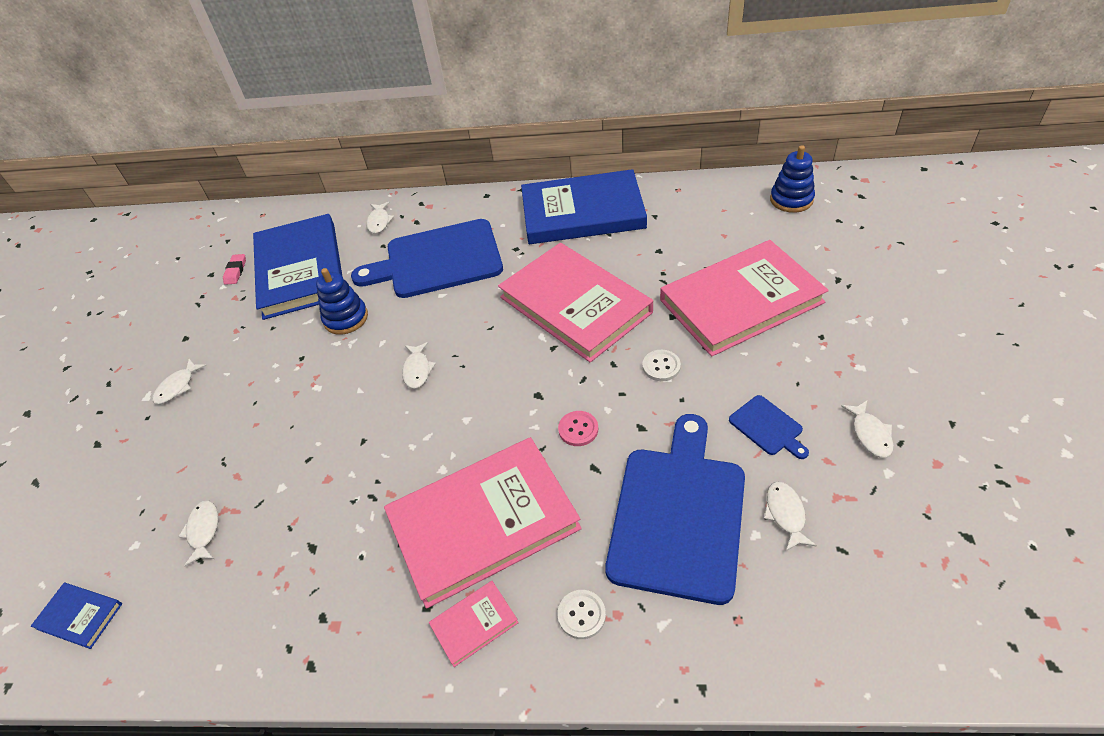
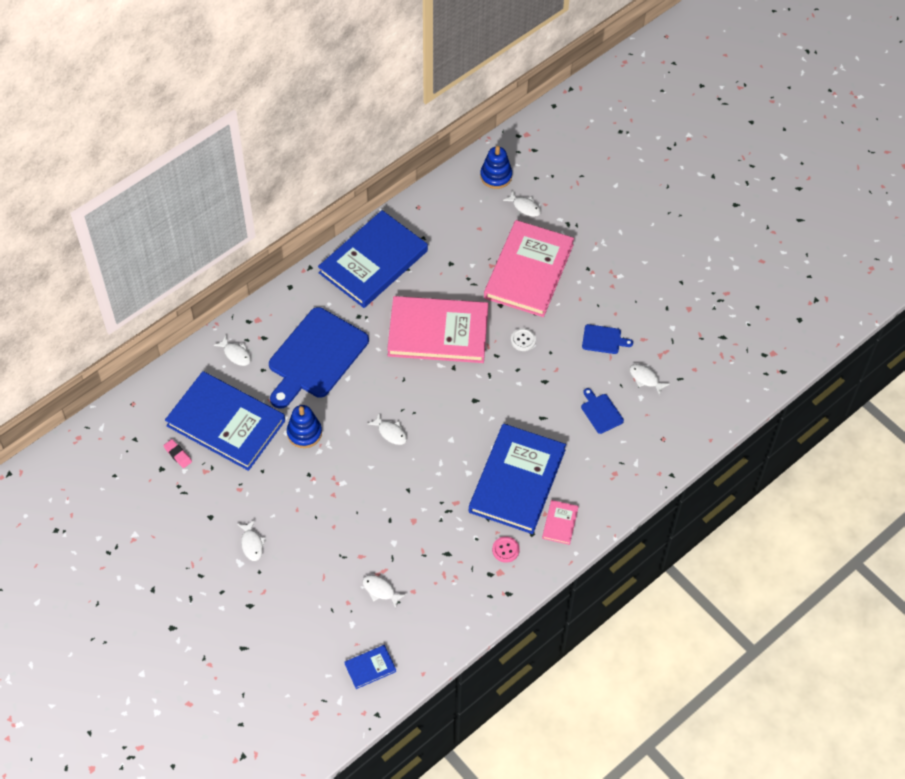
camera: 50 degrees left, 10 degrees up
(483, 522) = (517, 481): pink book -> blue book
(578, 429) = (515, 404): pink button -> pink button (505, 550)
(581, 615) = (600, 485): white button -> none
(678, 514) = (601, 412): blue cutting board -> blue cutting board, size x0.43
(870, 434) = (651, 312): white fish -> white fish (525, 207)

